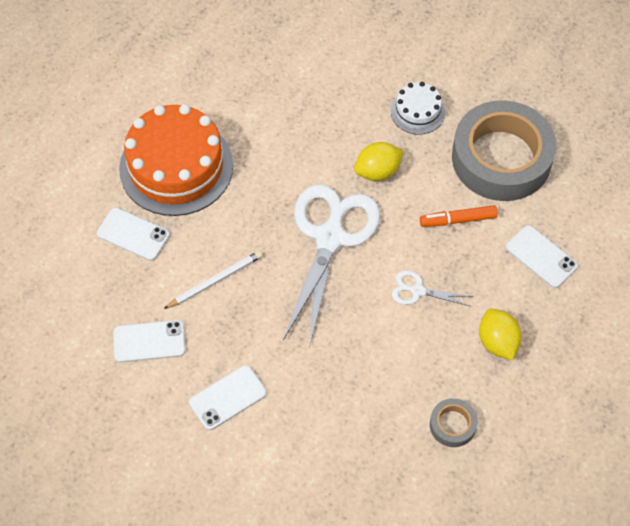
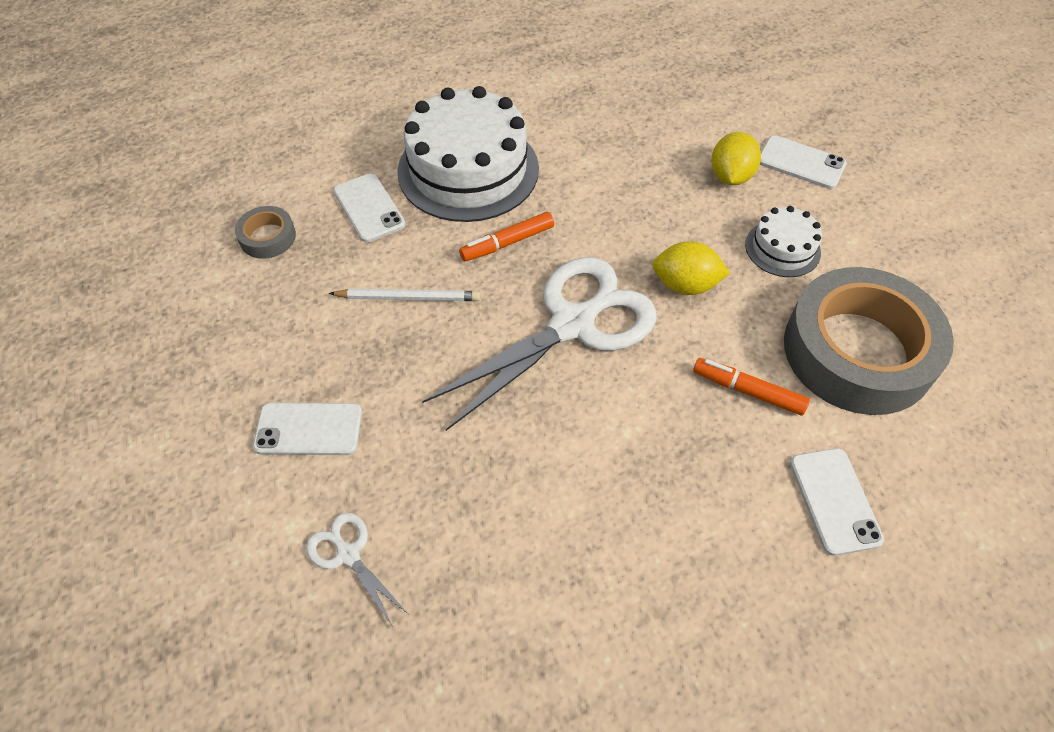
camera: 35 degrees right, 5 degrees down
(149, 341) = (286, 318): white phone -> white phone (801, 163)
(176, 167) = (468, 170): orange cake -> white cake
(247, 206) = (507, 243): none -> orange marker
(417, 290) = (632, 444): white scissors -> white scissors (348, 554)
(452, 425) = (547, 649): grey tape -> grey tape (267, 237)
(497, 342) = (693, 576): yellow lemon -> yellow lemon (730, 176)

